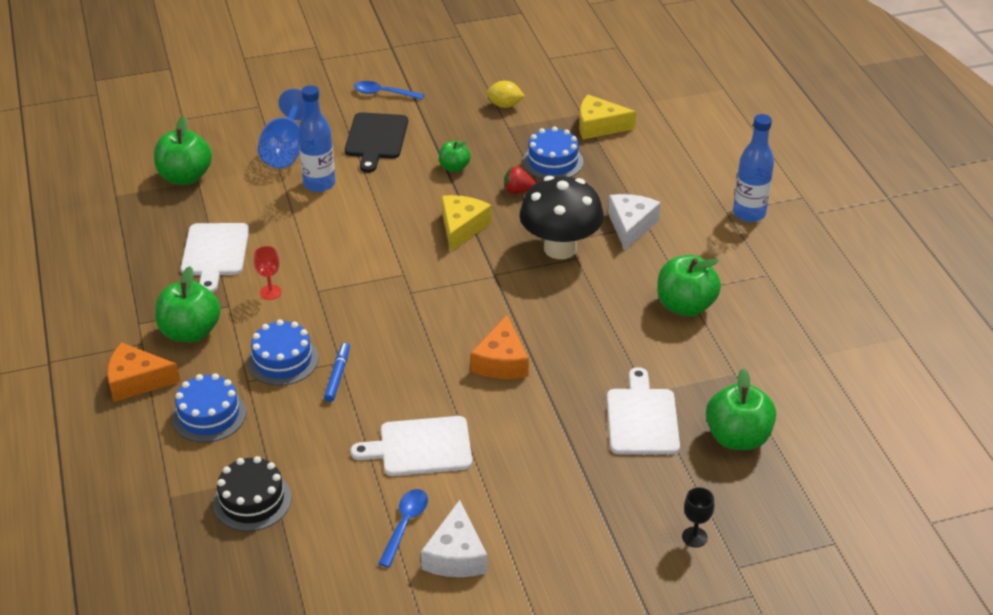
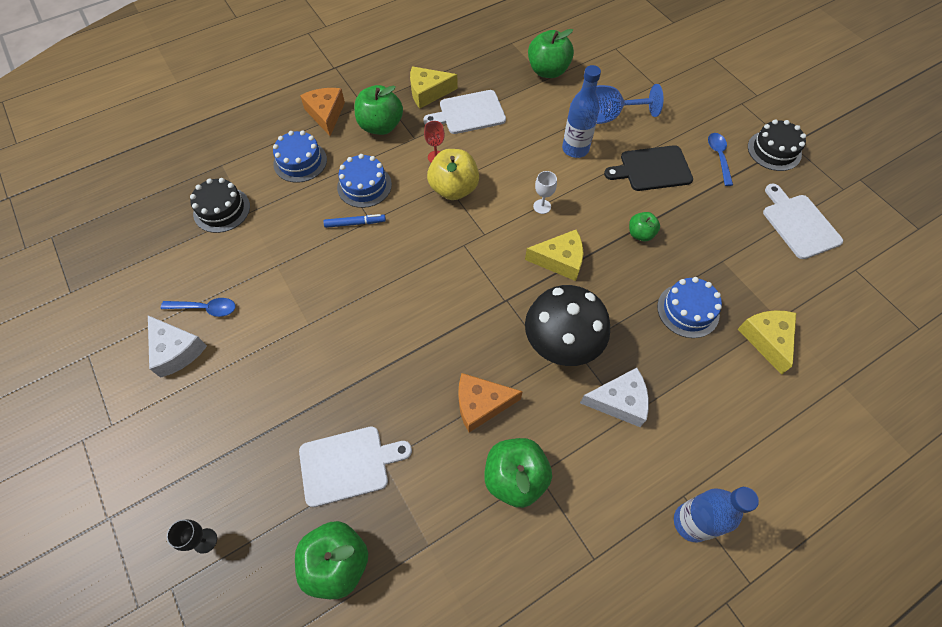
camera: 75 degrees right, 20 degrees up
(157, 281) = (428, 92): none -> yellow cheese
(327, 286) = (454, 189): none -> yellow apple
(386, 225) = (542, 206): none -> white goblet
(394, 59) = (774, 150): none -> black cake
(420, 447) = (287, 297): white cutting board -> white cutting board (799, 224)
(456, 555) = (176, 351): white cheese -> white cheese turned 120 degrees counterclockwise
(501, 361) = (396, 332): orange cheese -> orange cheese (481, 404)
(505, 105) = (754, 250): yellow lemon -> none
(518, 191) = (630, 291): red strawberry -> none

